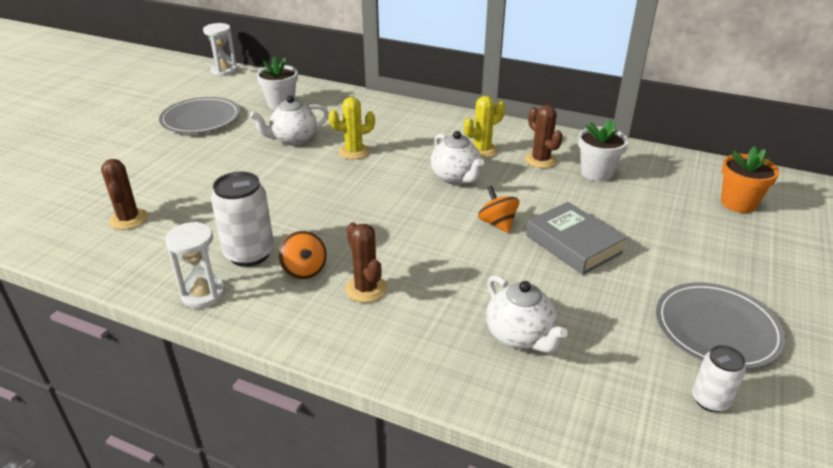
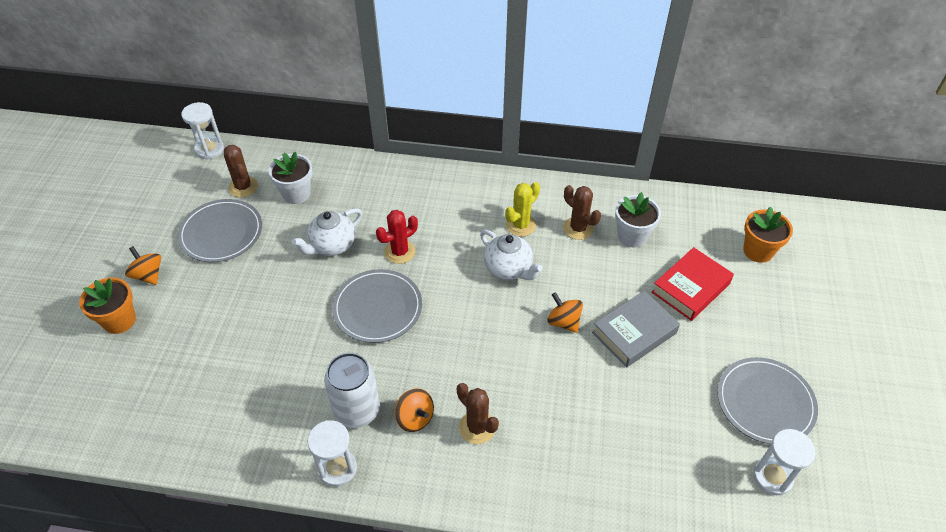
camera: 15 degrees left, 15 degrees up
(77, 159) = (119, 320): none -> orange flower pot
(122, 135) = (148, 275): none -> orange spinning top
(128, 219) = (220, 393): brown cactus -> brown cactus (243, 187)
(312, 185) = (377, 308): none -> grey plate
(354, 152) = (400, 252): yellow cactus -> red cactus
(520, 336) = (619, 449): white teapot -> none
(573, 244) = (634, 333): grey book -> grey book turned 75 degrees counterclockwise
(650, 220) = (690, 288): none -> red book
(710, 400) = (772, 477): white can -> white hourglass

